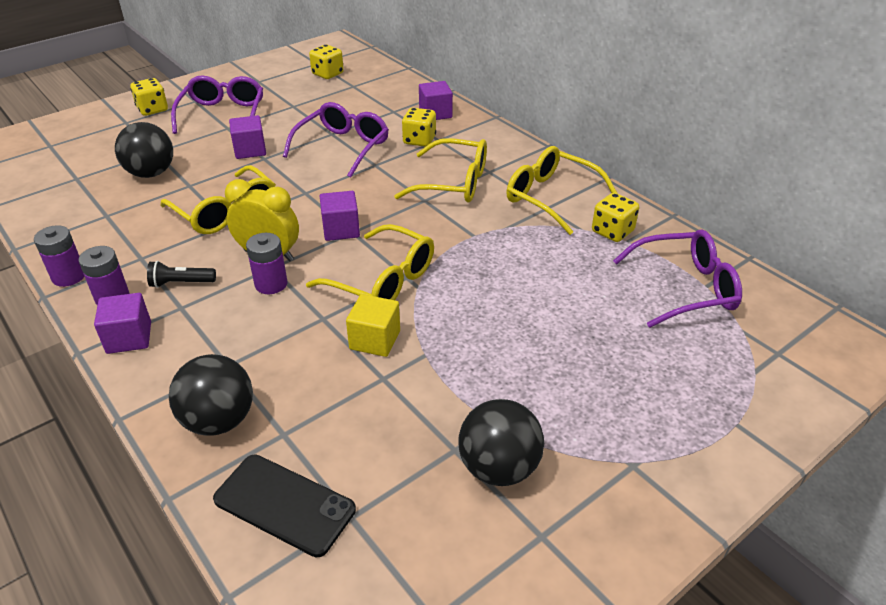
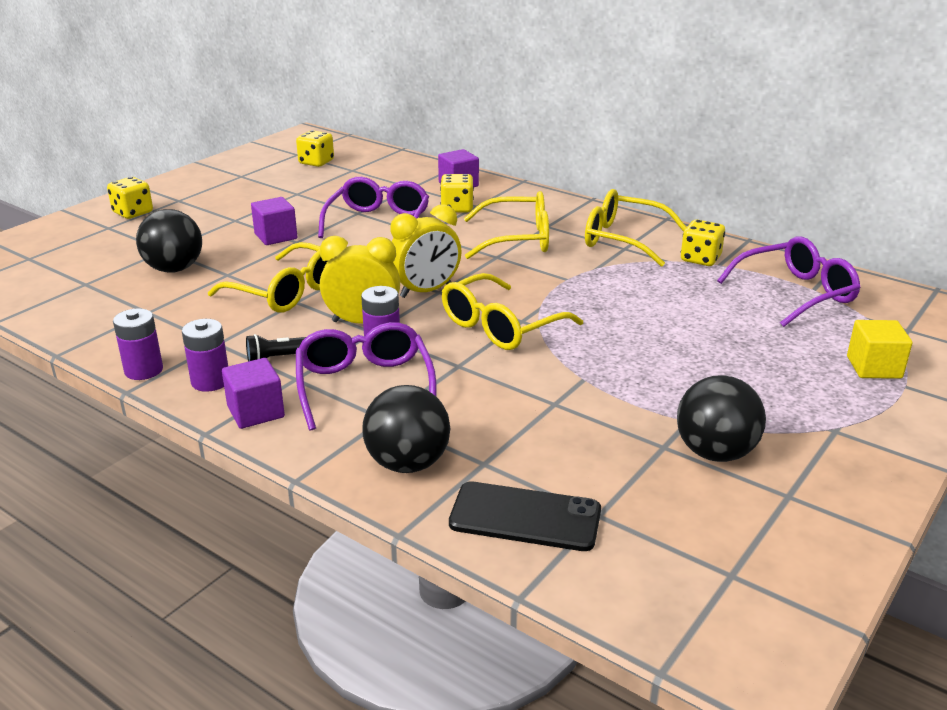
camera: 15 degrees left, 10 degrees down
(223, 114) = (221, 208): purple glasses -> purple glasses (364, 385)
(341, 229) = (426, 291): purple cube -> yellow clock
(375, 340) = (525, 375): yellow cube -> yellow cube (874, 367)
(383, 280) = (500, 326): yellow glasses -> yellow glasses turned 120 degrees clockwise

